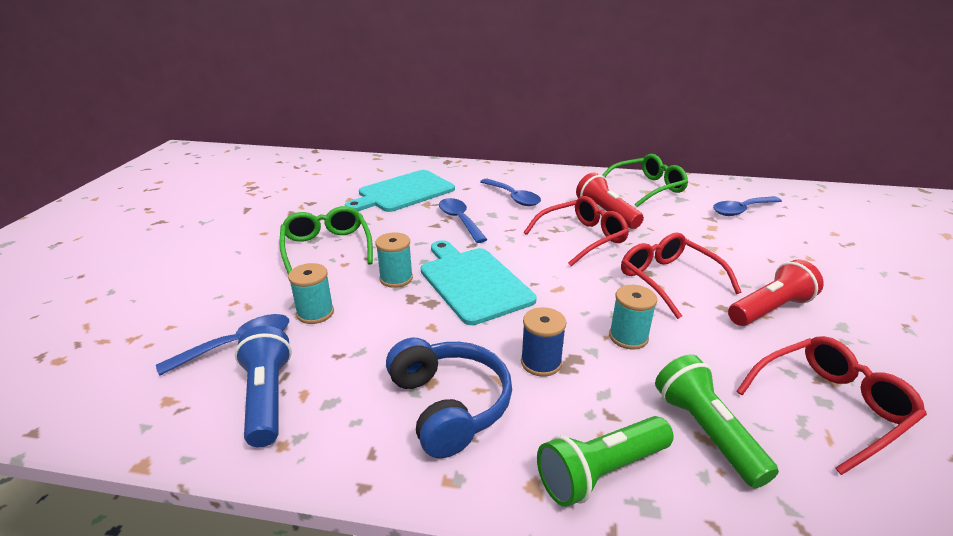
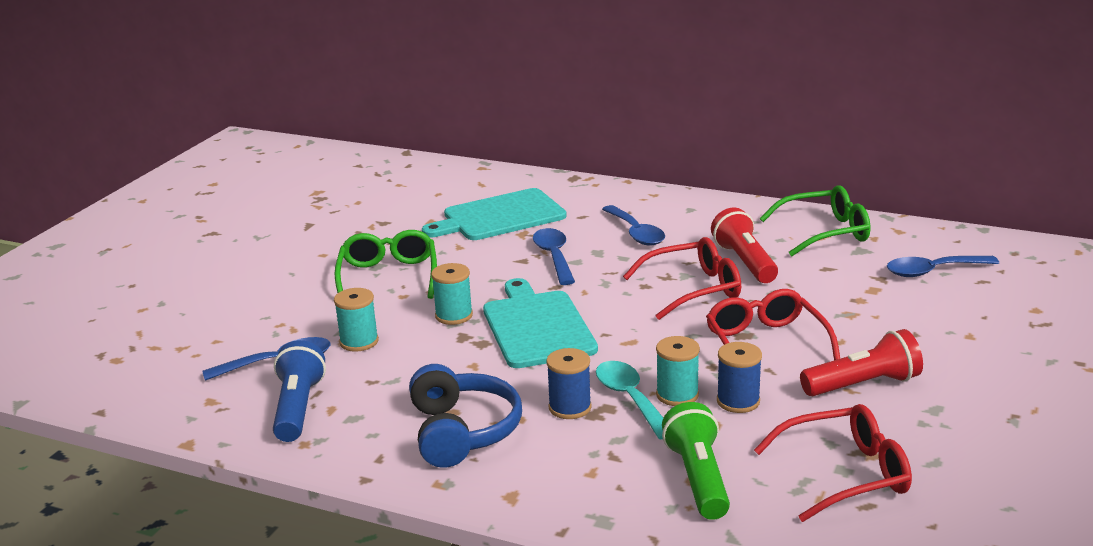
camera: 15 degrees right, 5 degrees down
(590, 346) = (630, 399): none -> turquoise spoon
(601, 472) = (576, 494): green flashlight -> none
(683, 337) = (738, 401): none -> blue spool

